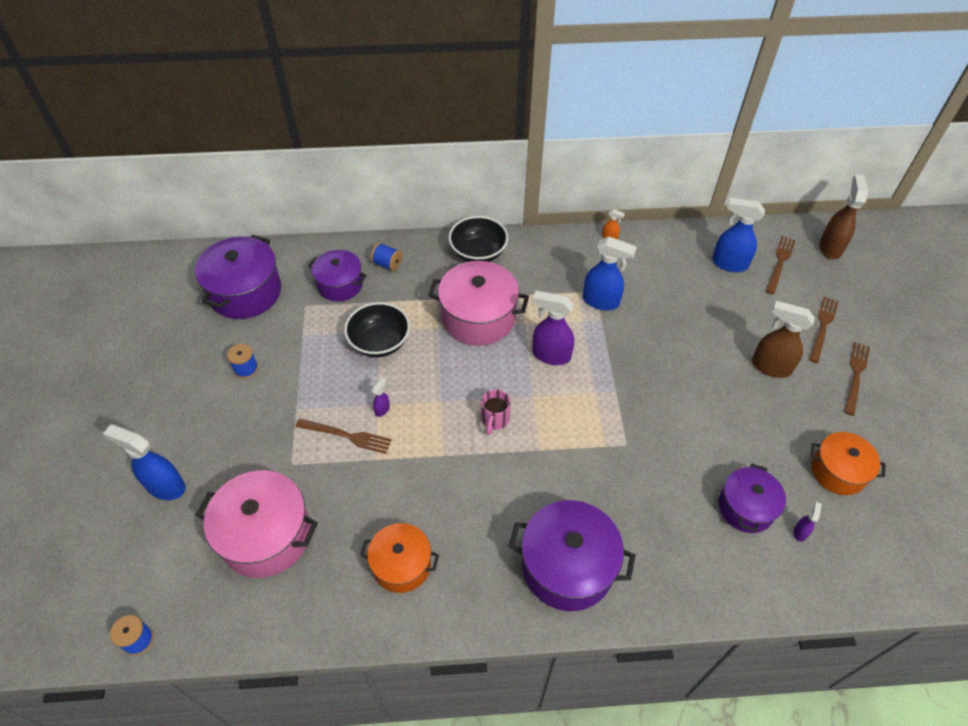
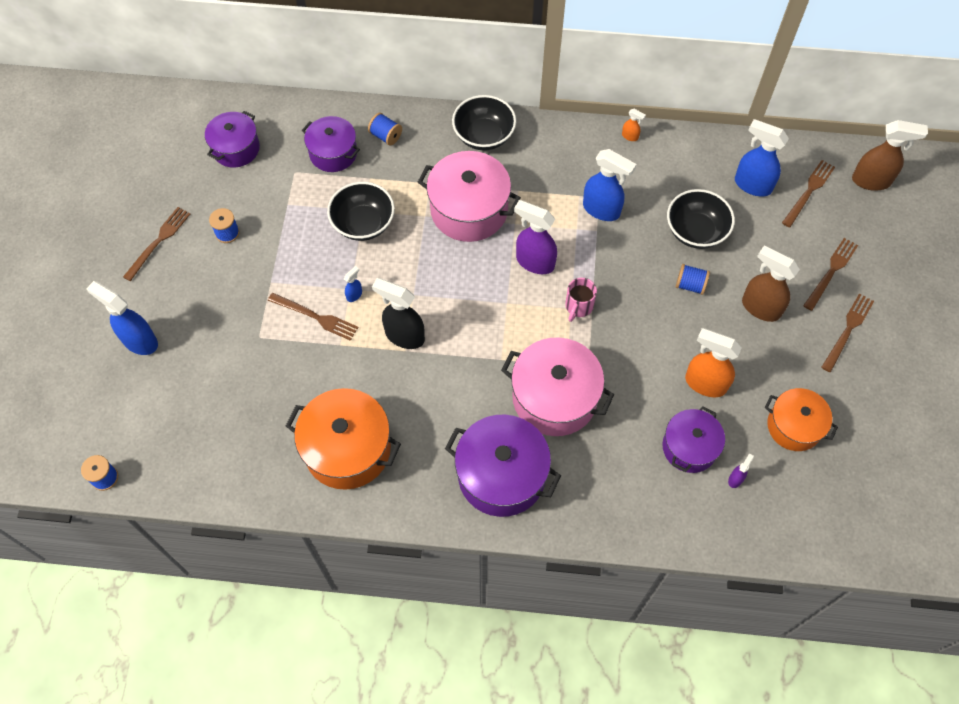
camera: 10 degrees right, 10 degrees up
(177, 386) = (158, 241): none -> brown fork
(245, 292) = (236, 148): purple pot -> purple pot, size x0.64
(266, 535) = (227, 402): pink pot -> pink pot (554, 398)
(382, 409) = (354, 295): purple spray bottle -> blue spray bottle
(401, 565) = (347, 449): orange pot -> orange pot, size x1.57
(439, 441) = (404, 336): none -> black spray bottle
(494, 419) = (463, 322): pink mug -> pink mug (578, 306)
(691, 308) = (695, 231): none -> black bowl
(700, 356) = (690, 285): none -> blue spool
(741, 443) = (705, 383): none -> orange spray bottle
(830, 247) = (871, 181): brown spray bottle -> brown spray bottle turned 75 degrees clockwise

